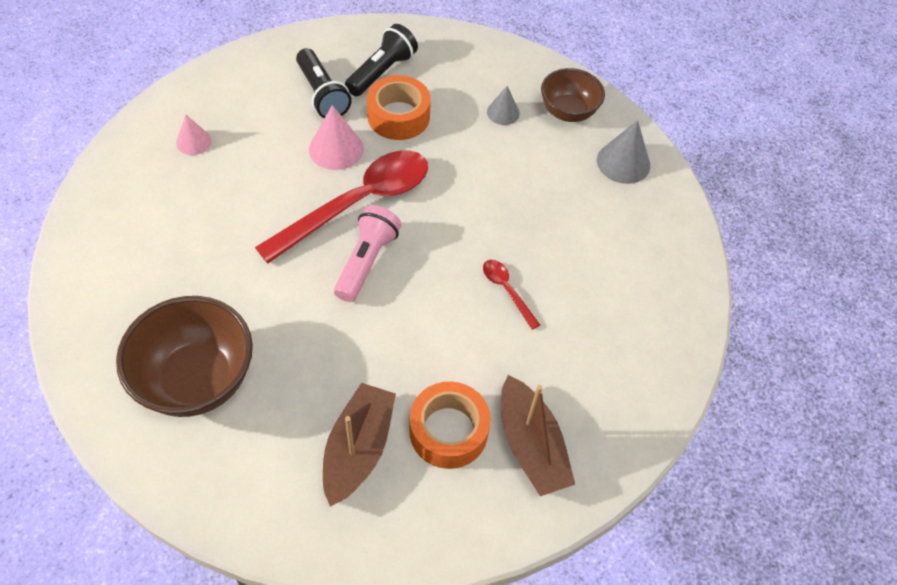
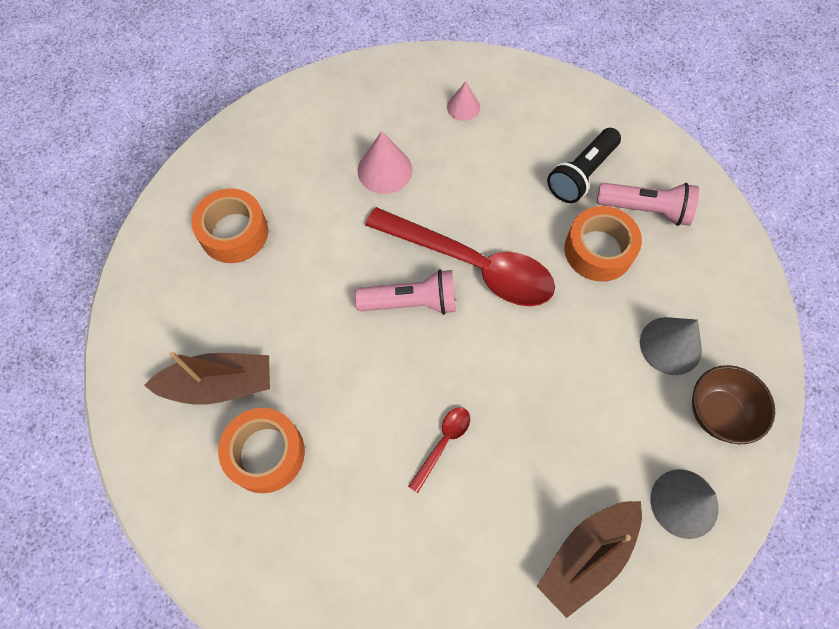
camera: 70 degrees right, 10 degrees up
(197, 380) = (234, 232): brown bowl -> orange tape
(336, 149) = (524, 216): pink cone -> pink cone (384, 170)
(382, 72) = (645, 209): black flashlight -> pink flashlight
(503, 112) = (670, 345): grey cone -> grey cone, size x1.58
(531, 445) = (280, 537): brown boat -> brown boat (586, 556)

